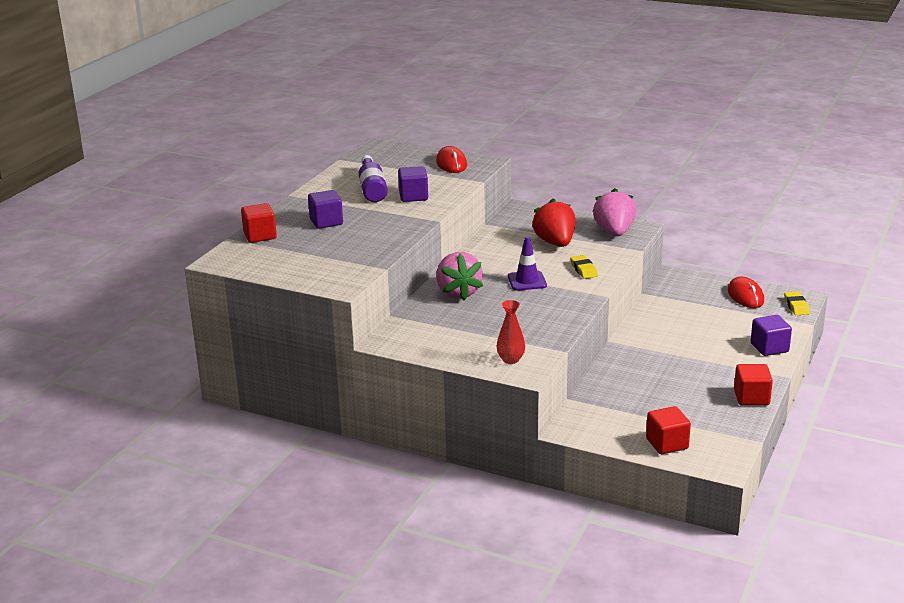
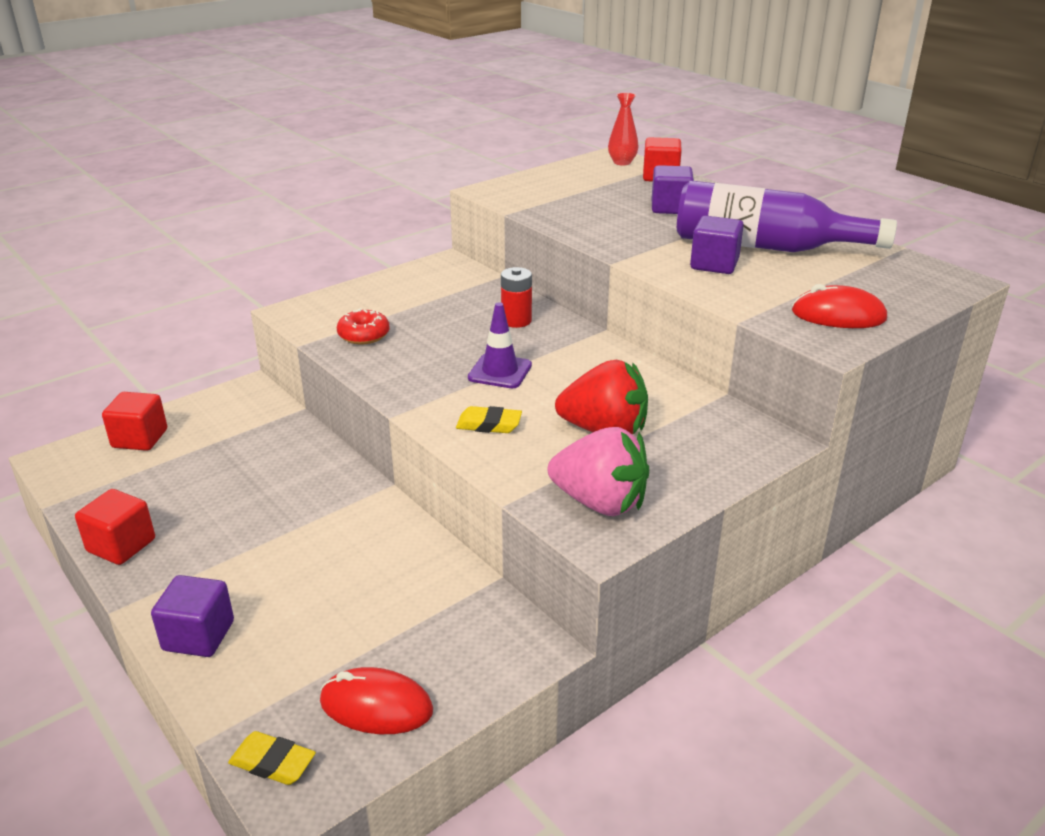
camera: 115 degrees right, 5 degrees up
(372, 189) = (765, 246): purple bottle -> purple bottle, size x1.54
(458, 293) = (516, 321): pink strawberry -> red battery
(510, 360) = (326, 311): red vase -> red vase (622, 162)
(529, 334) = (364, 335): none -> red donut

